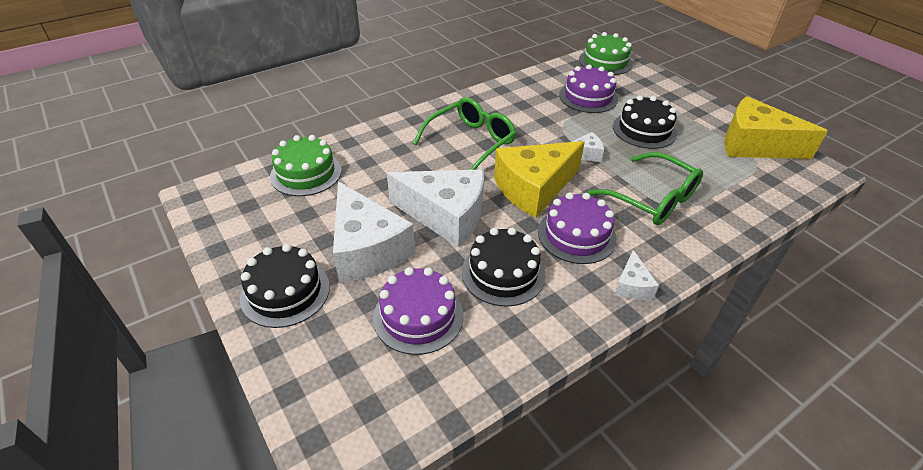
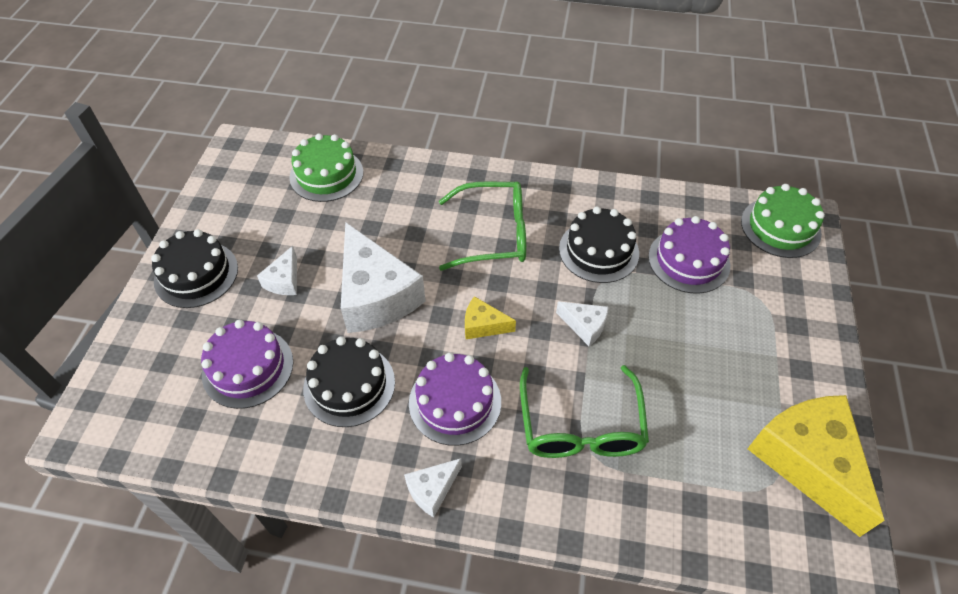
camera: 45 degrees right, 10 degrees up
(367, 249) = (284, 280): white cheese -> white cheese, size x0.46
(534, 188) = (483, 325): yellow cheese -> yellow cheese, size x0.46
(644, 130) = (694, 344): black cake -> black cake (598, 251)

